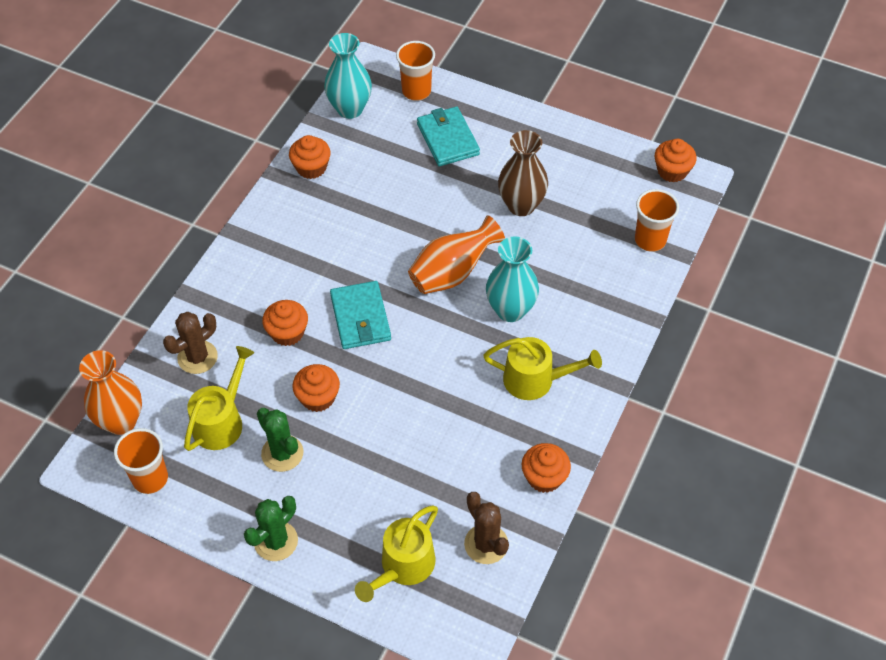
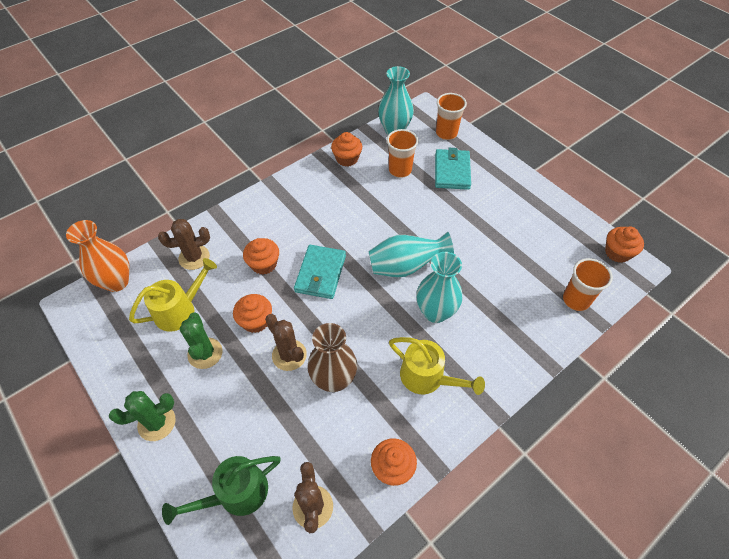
camera: 25 degrees right, 0 degrees up
(150, 479) = (106, 332): orange cup -> orange cup (400, 170)
(377, 417) = (289, 355): none -> brown cactus
(403, 566) = (236, 494): yellow watering can -> green watering can
(452, 273) = (405, 266): orange vase -> turquoise vase
(521, 205) = (483, 236): brown vase -> brown vase (334, 379)

